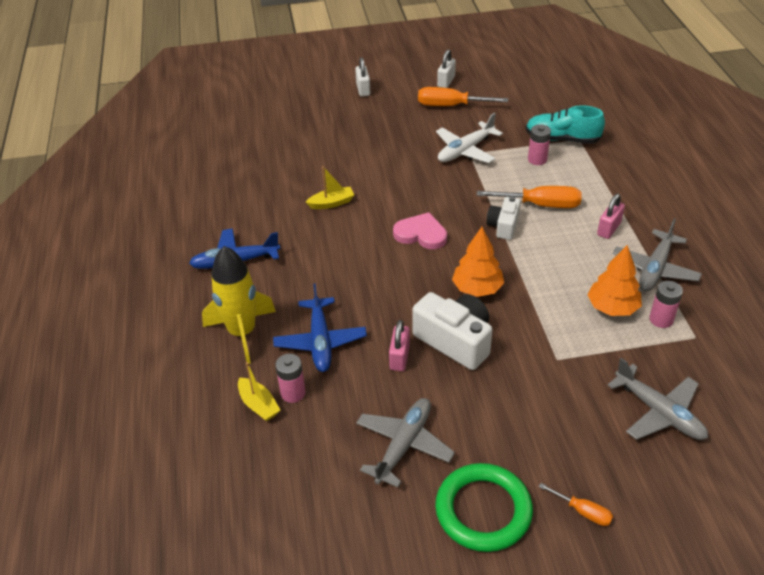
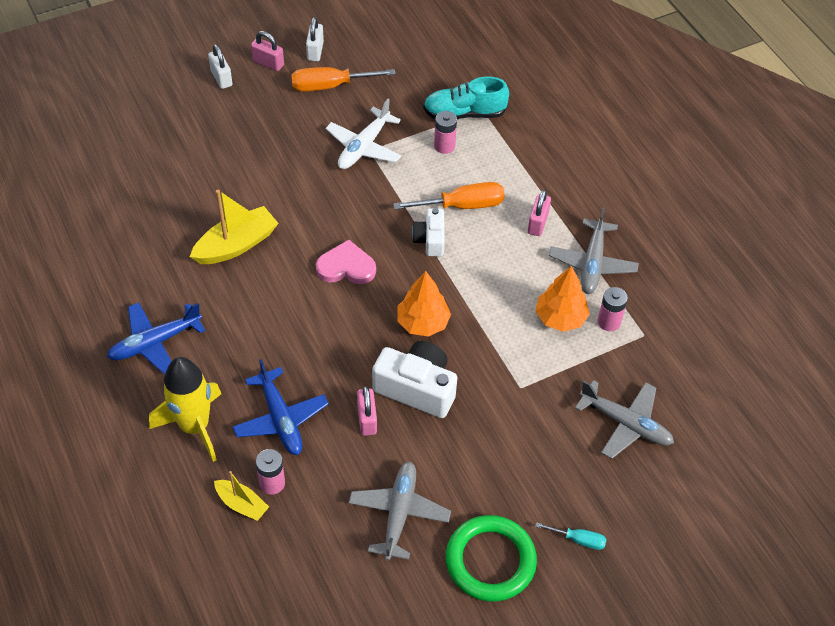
camera: 20 degrees left, 10 degrees up
(331, 203) = (236, 245): yellow boat -> yellow boat, size x1.70
(404, 85) = (268, 63): none -> pink padlock
(583, 511) = (578, 540): orange screwdriver -> turquoise screwdriver

